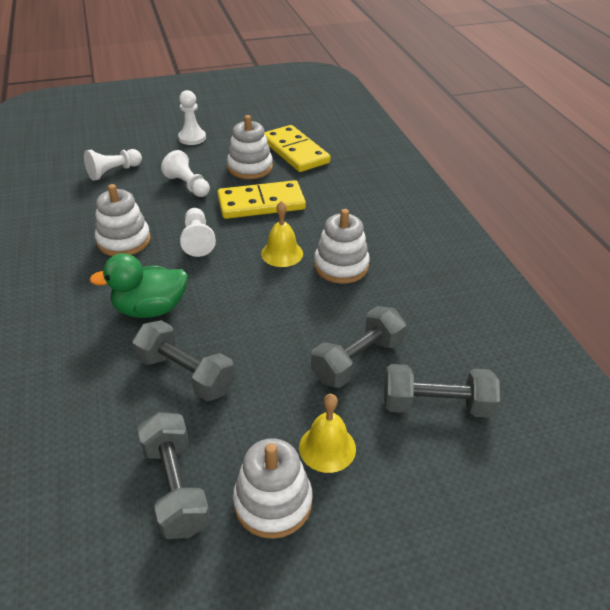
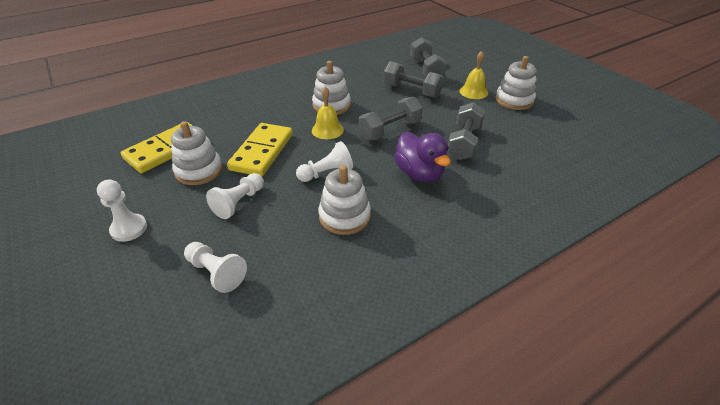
camera: 105 degrees left, 0 degrees up
(150, 309) = (419, 173): green duck -> purple duck
(176, 487) = (533, 127): grey dumbbell -> grey dumbbell (390, 130)
(261, 203) = (262, 152): yellow domino -> yellow domino turned 45 degrees clockwise

